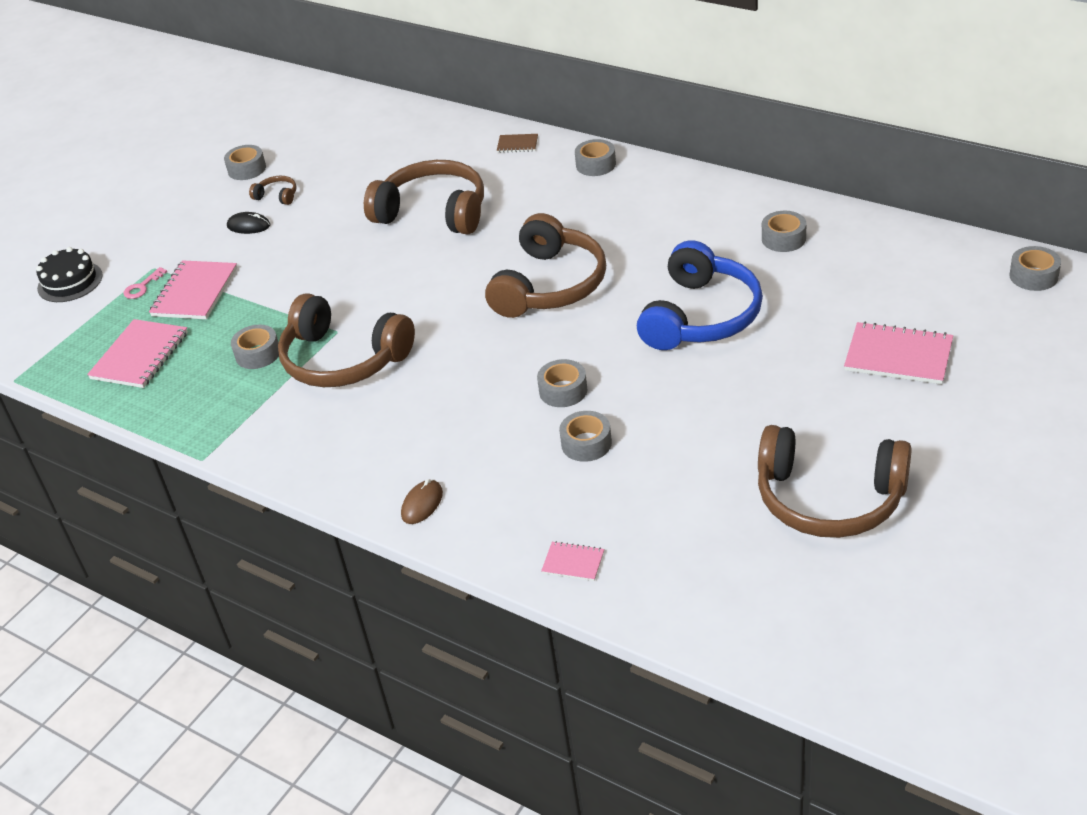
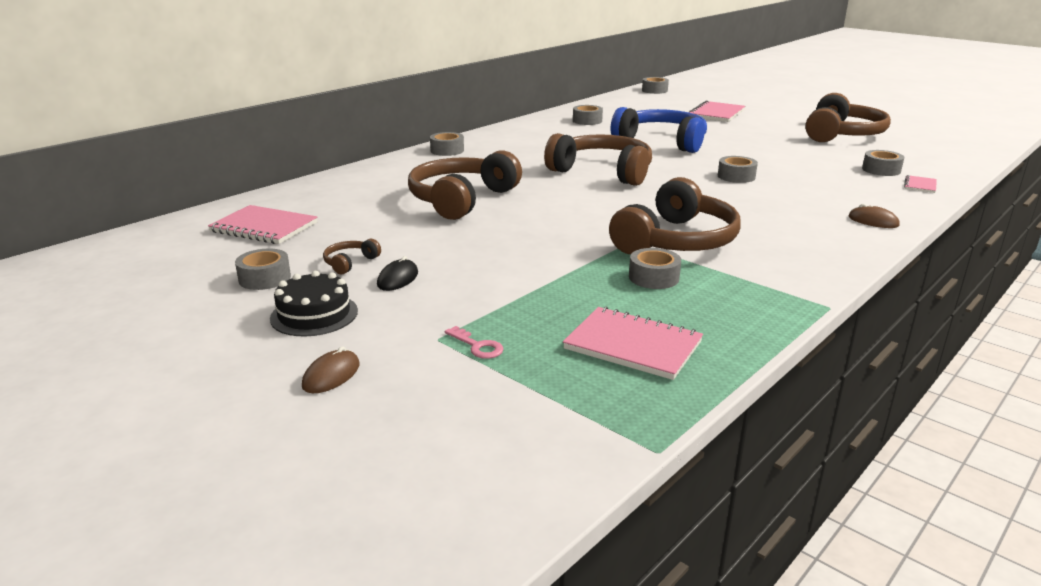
camera: 85 degrees left, 15 degrees down
(70, 282) = (419, 407): black cake -> black cake (314, 314)
(109, 240) = (331, 375): none -> brown mouse
(194, 292) = (515, 311): pink notebook -> pink notebook (264, 227)
(517, 144) = (384, 168): brown notebook -> none
(586, 443) = (796, 175): grey tape -> grey tape (881, 170)

